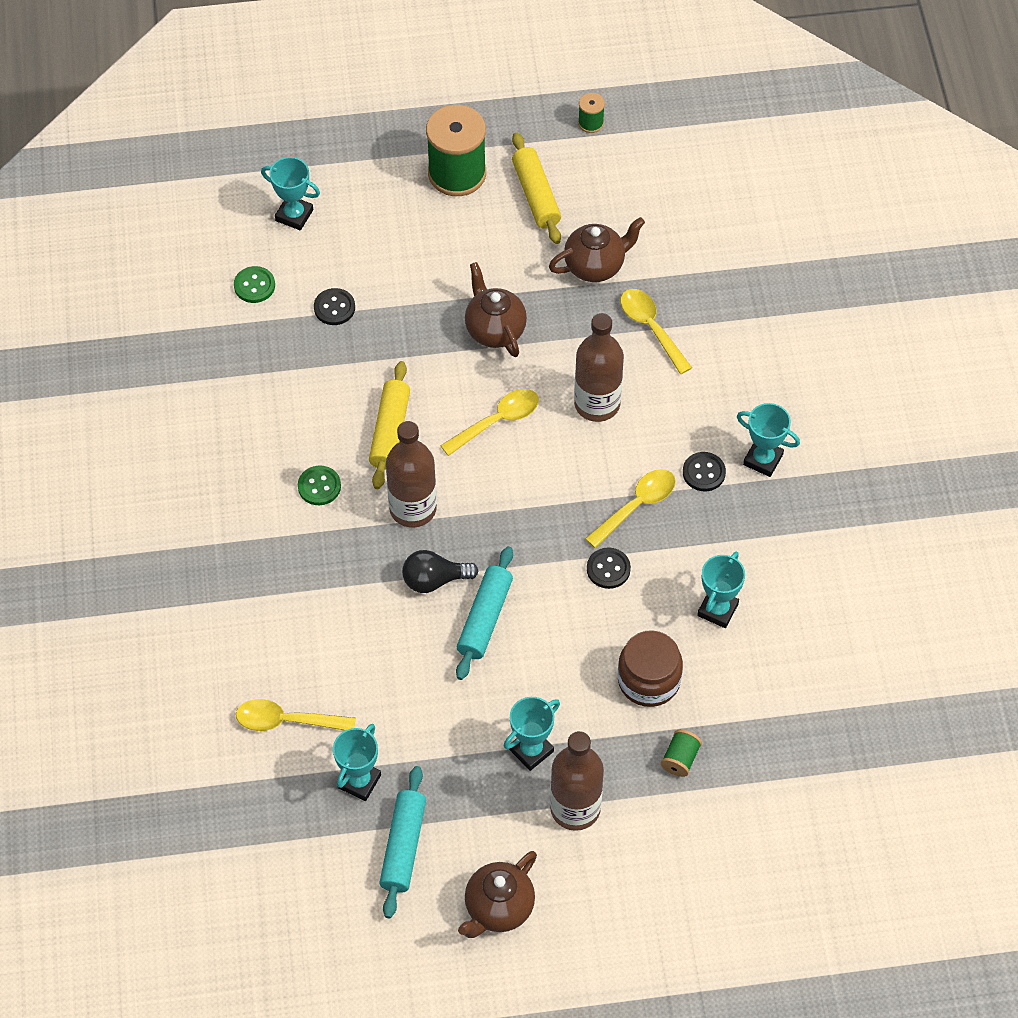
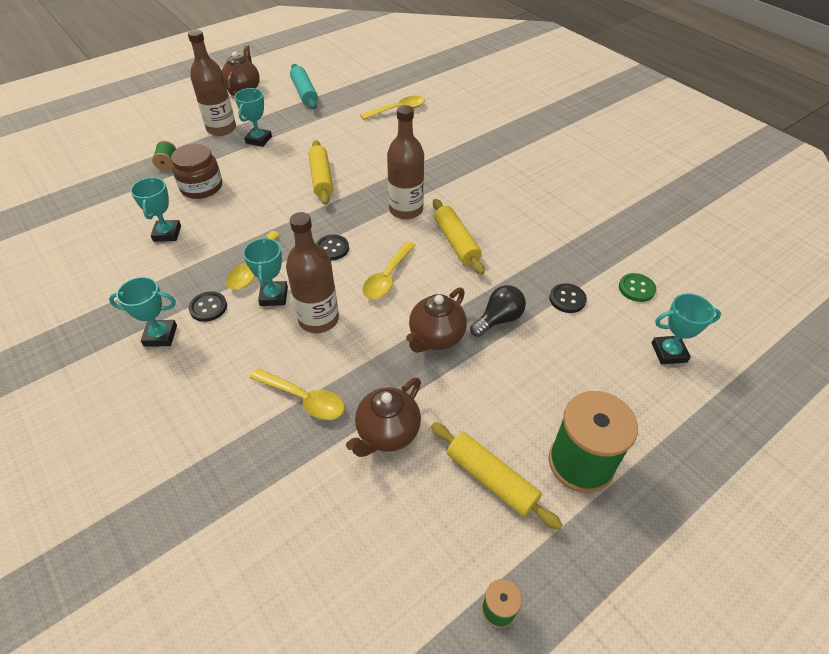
camera: 150 degrees right, 10 degrees down
(319, 486) = (473, 199): green button -> none
(359, 781) = (343, 104): turquoise trophy -> turquoise trophy (274, 296)
(434, 580) = (365, 184): black light bulb -> black light bulb (498, 319)
(485, 618) = (321, 178): turquoise rolling pin -> yellow rolling pin
(494, 330) = (436, 337): brown teapot -> brown teapot turned 90 degrees clockwise
(608, 569) = (255, 227): black button -> black button (332, 248)

